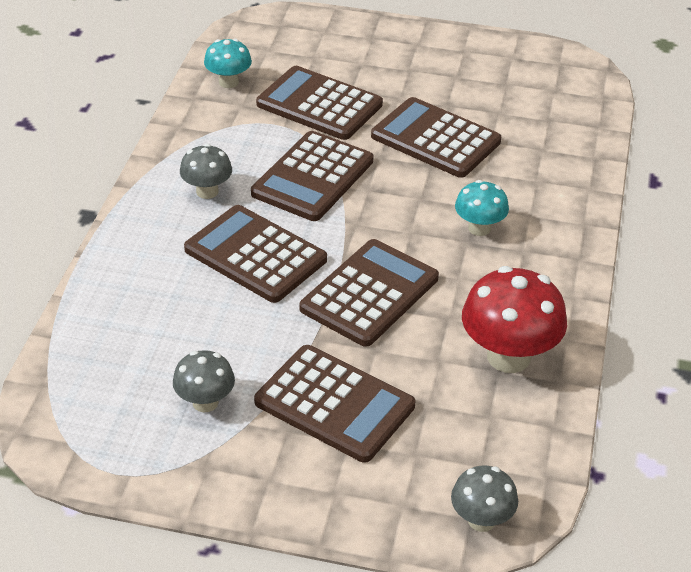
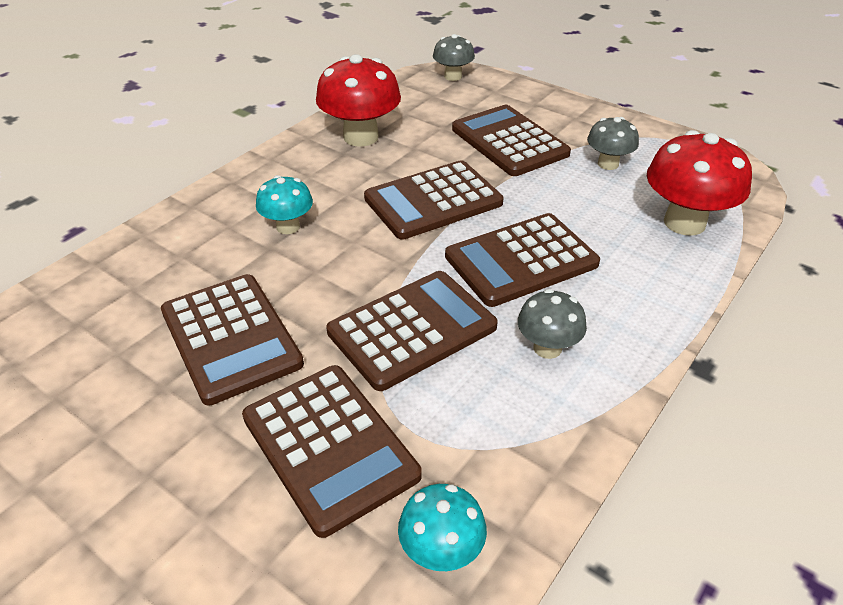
camera: 155 degrees left, 0 degrees up
(109, 341) = (684, 223): none -> red mushroom
(255, 255) = (521, 260): brown calculator -> brown calculator turned 90 degrees clockwise

